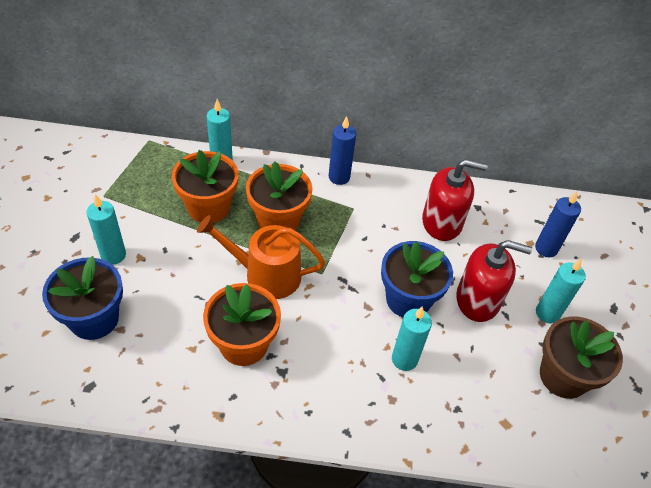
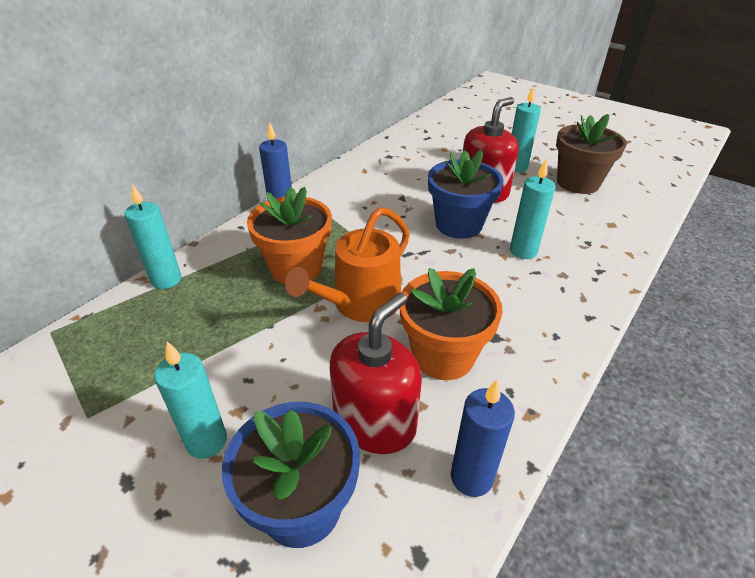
camera: 55 degrees left, 10 degrees down
(208, 207) = (223, 315): orange flower pot -> none
(442, 222) = (389, 177): red soap dispenser -> red soap dispenser (375, 422)
(546, 248) = (455, 145): blue candle -> blue candle (471, 477)

